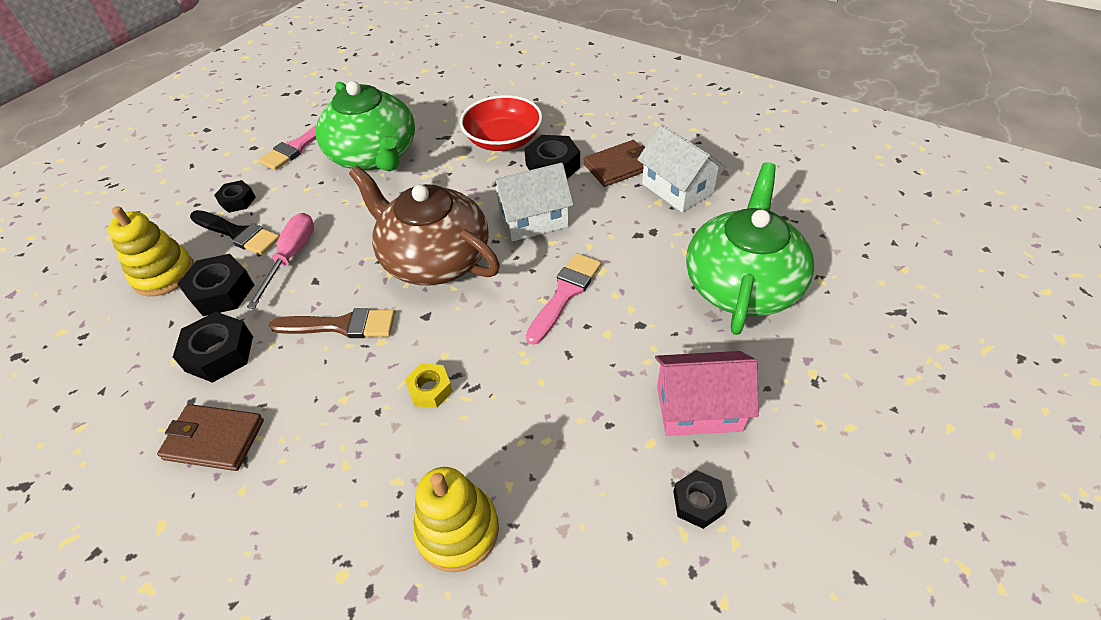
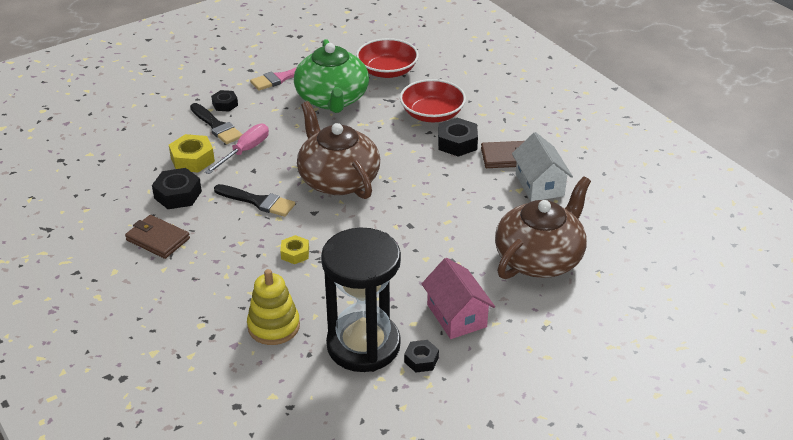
camera: 20 degrees right, 10 degrees down
(164, 274) = (161, 138): yellow stacking toy -> none
(221, 292) = (192, 159): black nut -> yellow nut
(341, 325) = (258, 201): brown brush -> black brush
(423, 104) = (387, 71): none -> red bowl
(533, 219) = (420, 175): white house -> none
(565, 294) = (412, 227): pink brush -> none
(605, 510) = (363, 345): none -> black hourglass
(699, 408) = (456, 316): pink house -> pink house turned 45 degrees clockwise
(742, 284) = (540, 258): green teapot -> brown teapot

